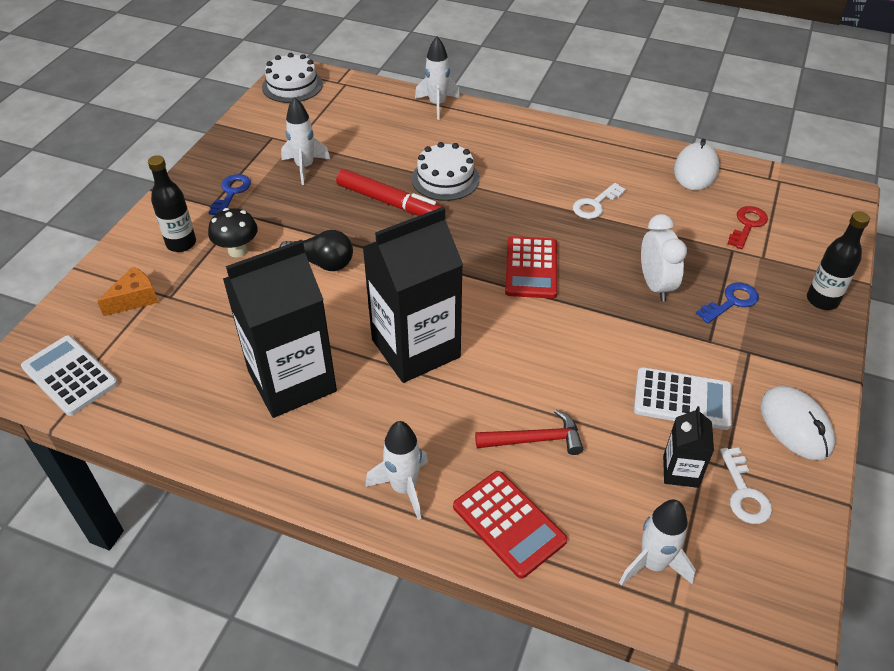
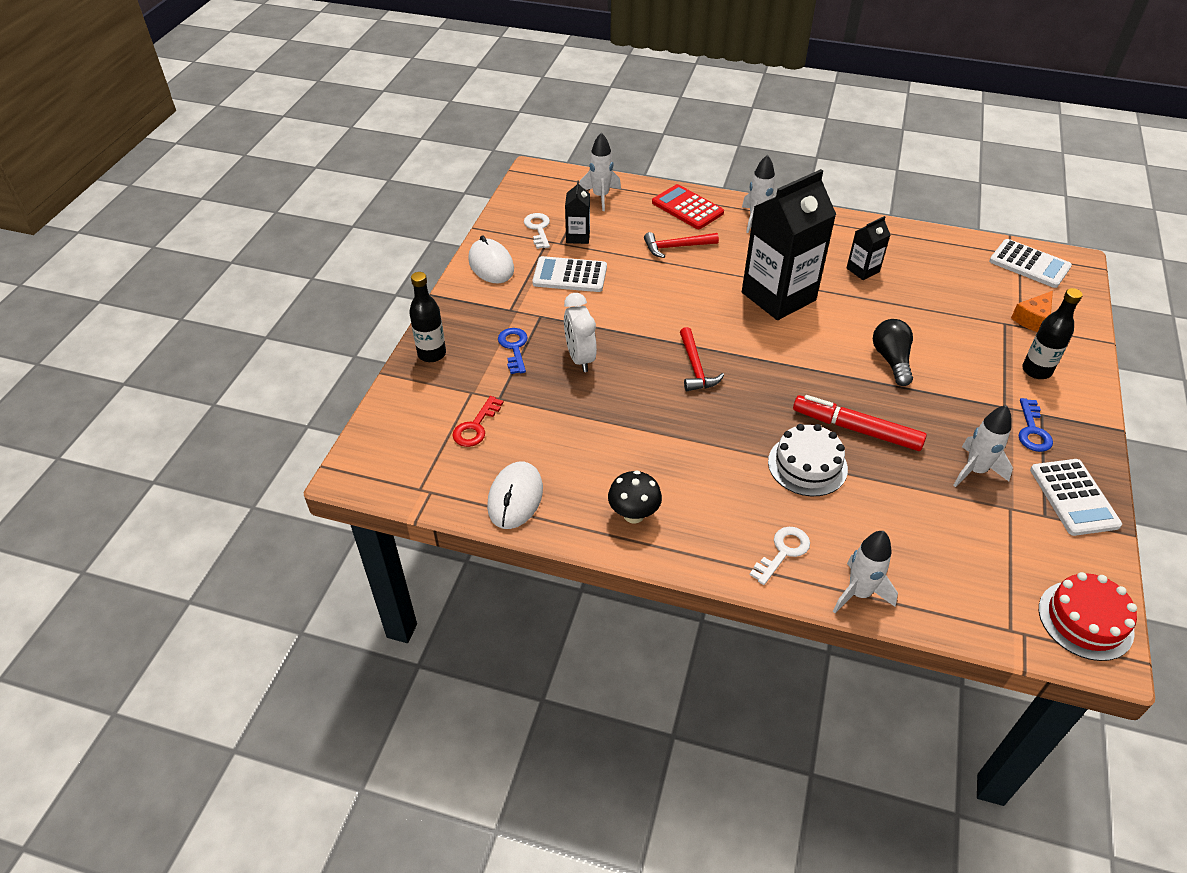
camera: 175 degrees right, 0 degrees up
(237, 250) = (978, 367): black mushroom -> black mushroom (633, 514)
(239, 146) = (1073, 497): none -> white calculator
(292, 85) = (1085, 620): white cake -> red cake
(292, 381) = (862, 270): black carton -> black carton, size x0.46
(322, 263) = (891, 360): black light bulb -> black light bulb turned 75 degrees clockwise
(531, 268) = (695, 367): red calculator -> red hammer
(595, 204) = (635, 441): white key -> white key (783, 552)
(731, 302) = (514, 348): blue key -> blue key turned 120 degrees clockwise

